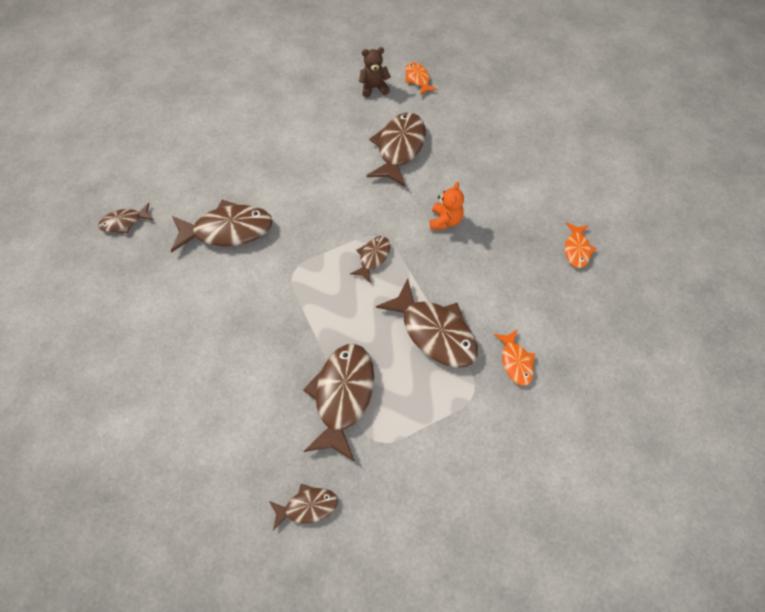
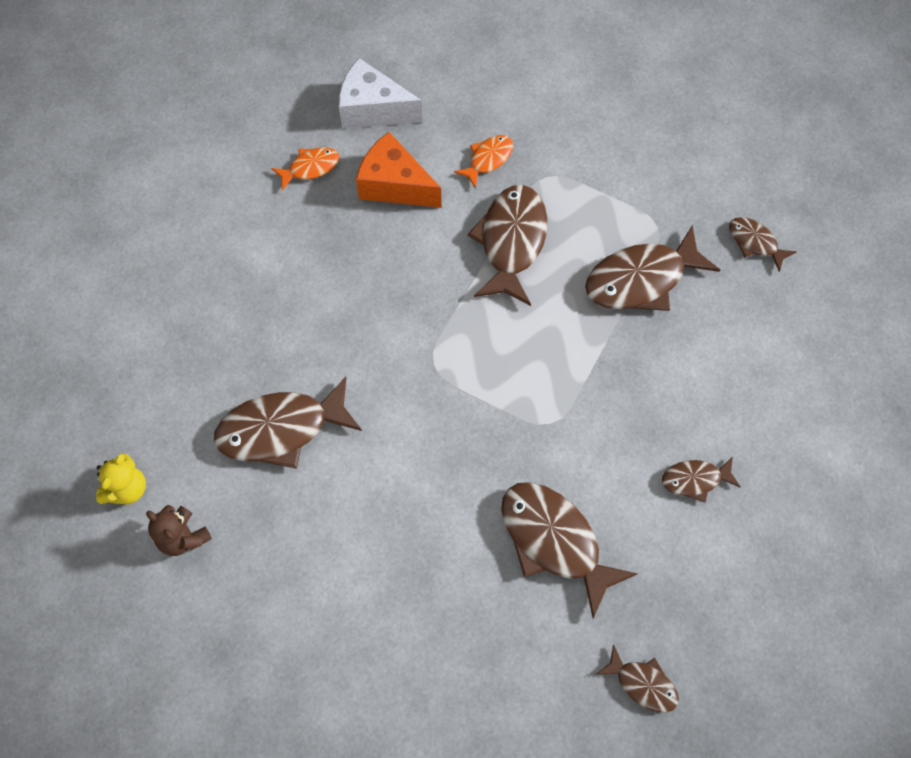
camera: 125 degrees left, 5 degrees up
(373, 257) = (468, 353): brown fish -> brown fish (695, 480)
(418, 79) = (127, 488): orange fish -> yellow teddy bear
(445, 221) = (362, 310): orange teddy bear -> none
(530, 289) = (394, 185): none -> orange cheese
(609, 313) = (373, 109): none -> white cheese

